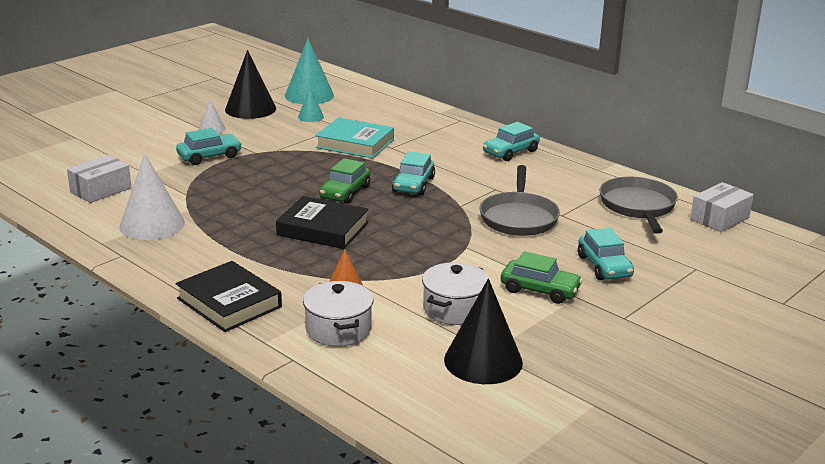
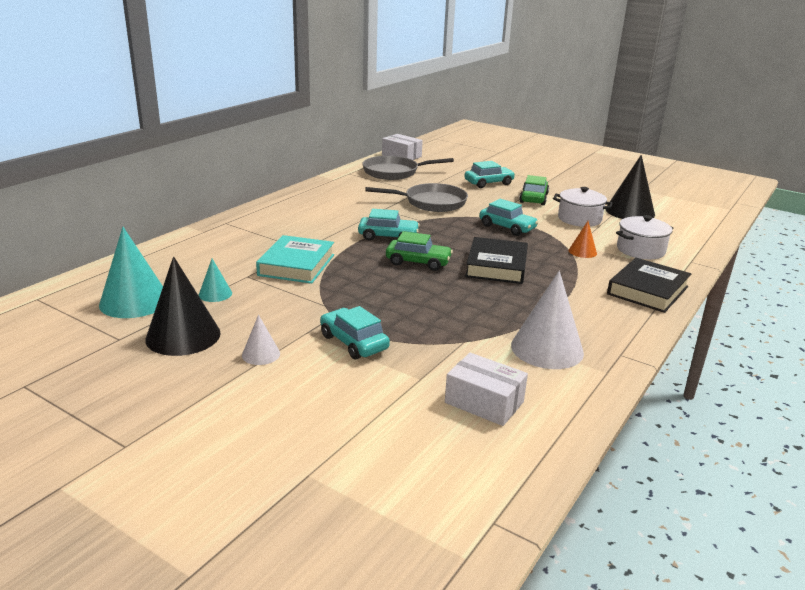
camera: 100 degrees left, 0 degrees up
(510, 152) = (304, 204): turquoise car -> turquoise car (507, 227)

